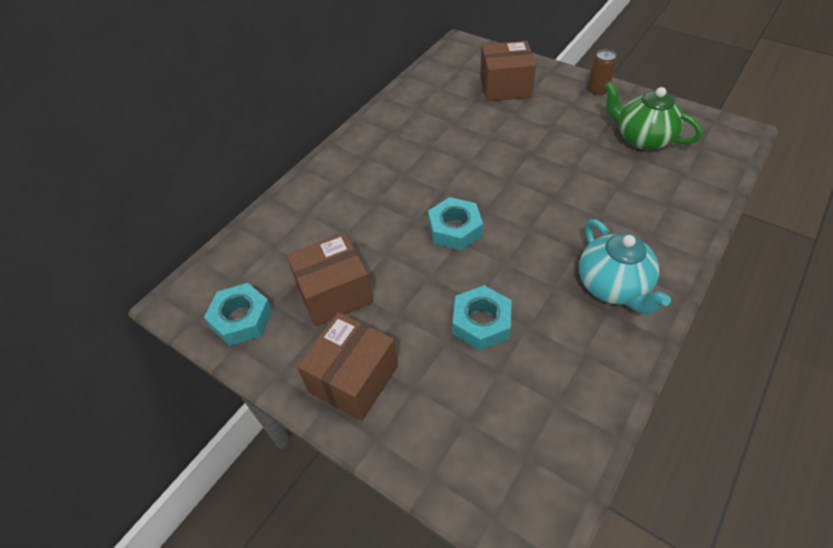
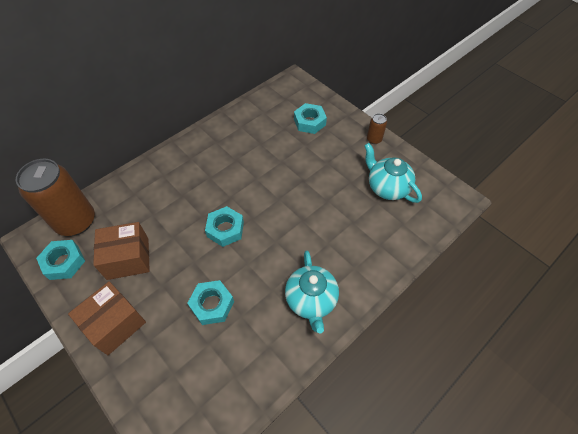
camera: 10 degrees right, 5 degrees up
(237, 265) = (76, 221): none -> brown can
(505, 87) = (309, 122): brown box -> turquoise nut
(642, 138) = (387, 187): green teapot -> turquoise teapot

